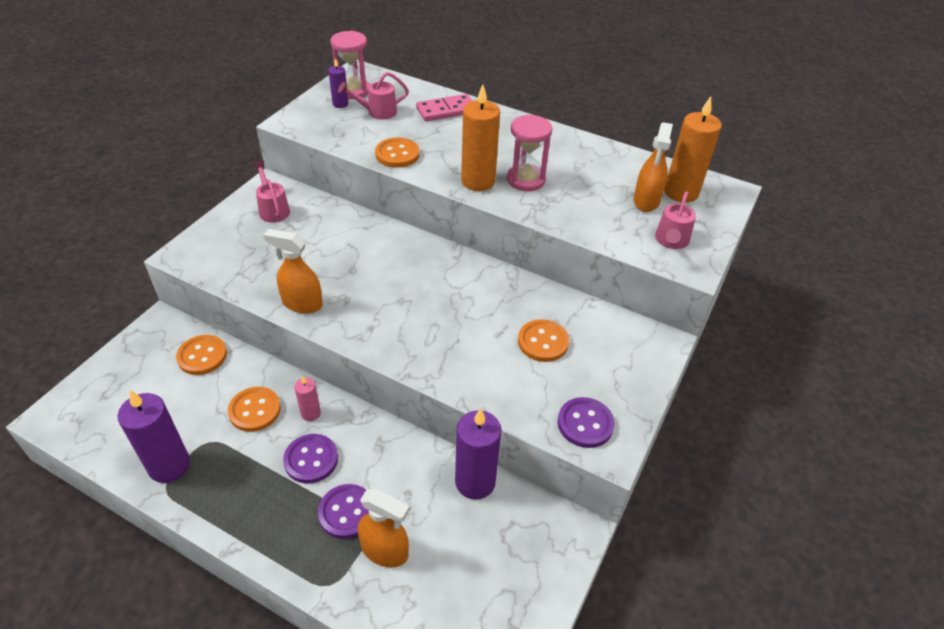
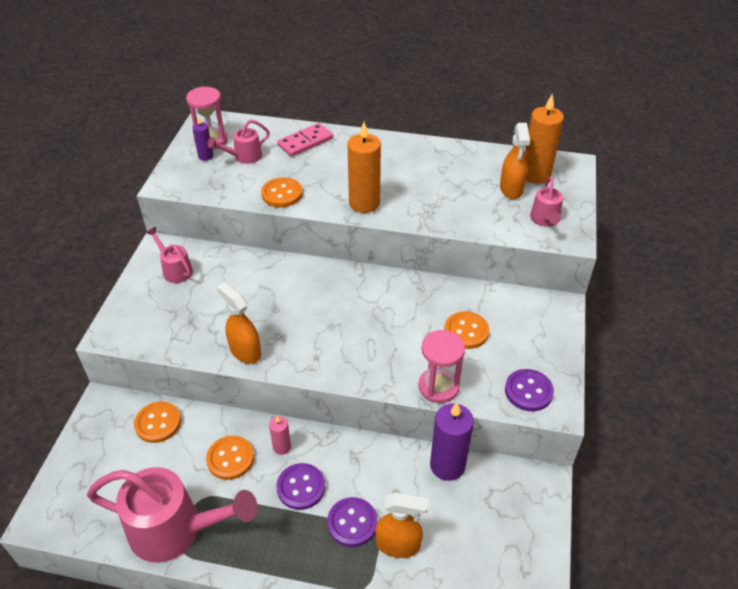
camera: 15 degrees left, 0 degrees up
(169, 466) = (176, 530): purple candle -> pink watering can
(302, 303) = (245, 351): orange spray bottle -> orange spray bottle turned 45 degrees clockwise
(525, 180) = (404, 192): pink hourglass -> pink hourglass (438, 386)

